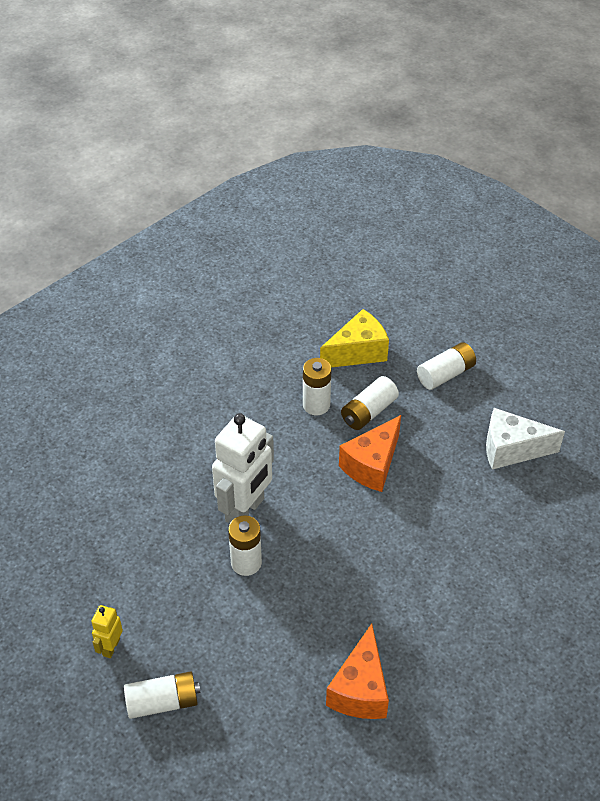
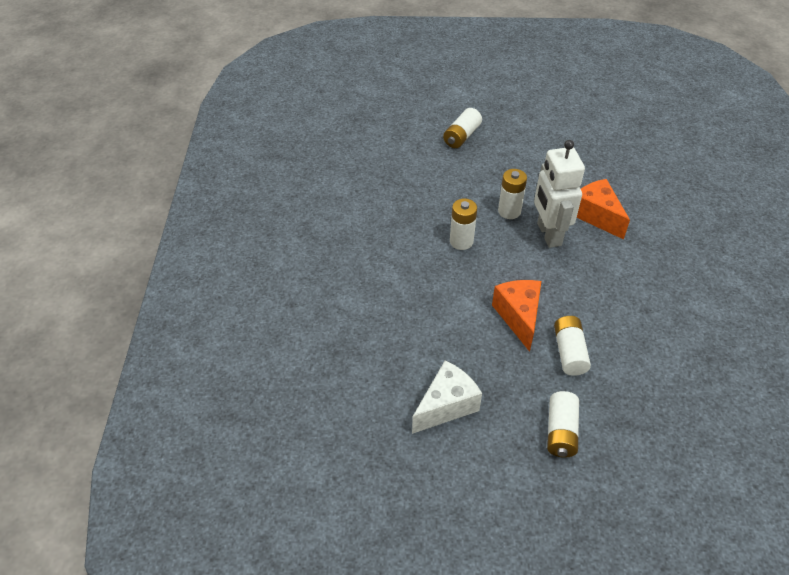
camera: 135 degrees right, 0 degrees up
(111, 647) = (514, 137): yellow robot -> none
(316, 405) = (606, 328): white battery -> white battery (461, 241)
(357, 352) = (640, 394): yellow cheese -> none
(360, 689) = (379, 201): orange cheese -> orange cheese (596, 216)

